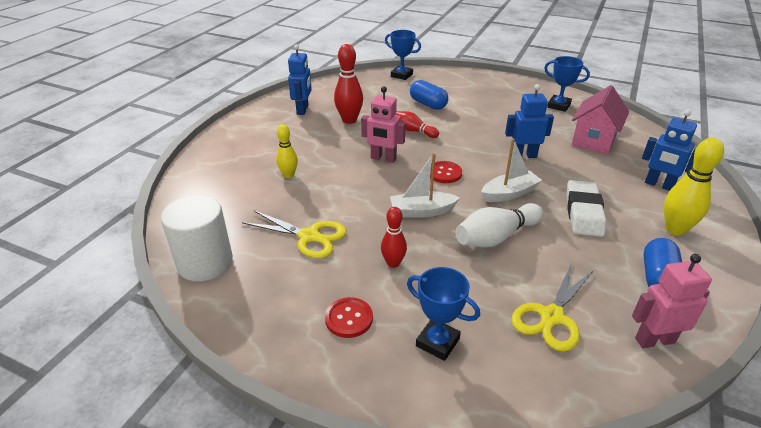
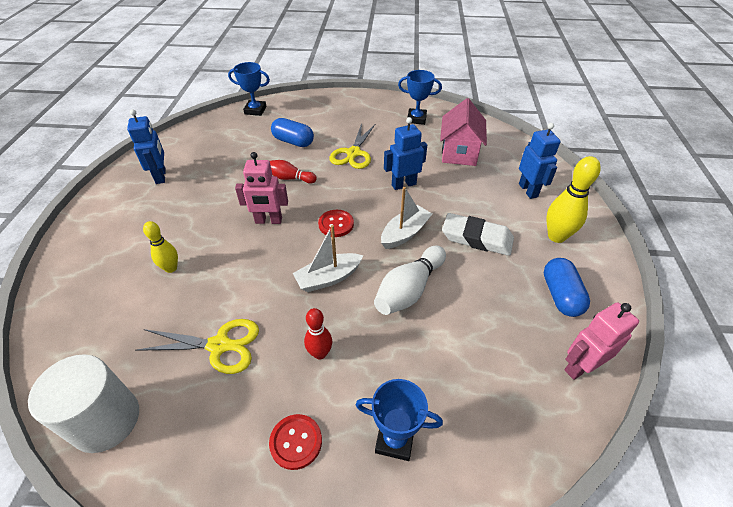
camera: 20 degrees left, 10 degrees up
(349, 120) = (217, 179): red bowling pin -> none
(552, 316) = (488, 370): yellow scissors -> yellow scissors (353, 153)
(583, 212) = (476, 238): white eraser -> white eraser turned 60 degrees counterclockwise
(659, 185) = (528, 190): blue robot -> blue robot turned 120 degrees counterclockwise

